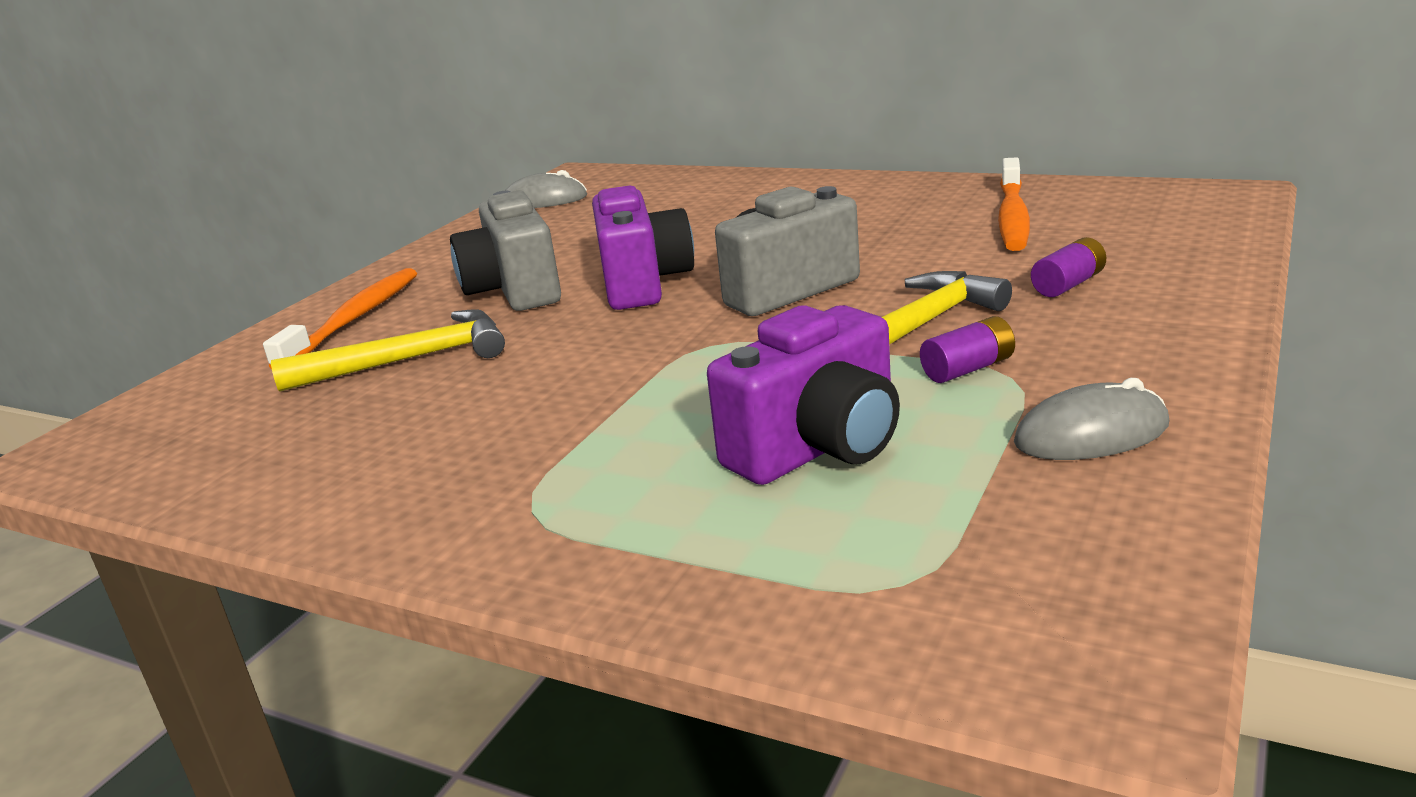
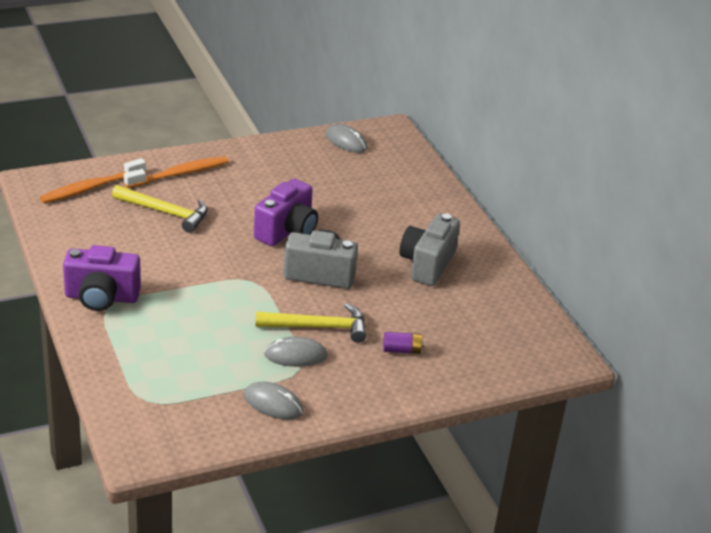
camera: 35 degrees right, 10 degrees up
(514, 291) = (245, 199): grey camera -> grey camera (427, 264)
(818, 448) = (204, 347): purple camera -> purple camera (101, 297)
(968, 369) = (295, 355): purple battery -> grey mouse
(1012, 217) = (469, 302): orange toothbrush -> orange toothbrush (91, 188)

